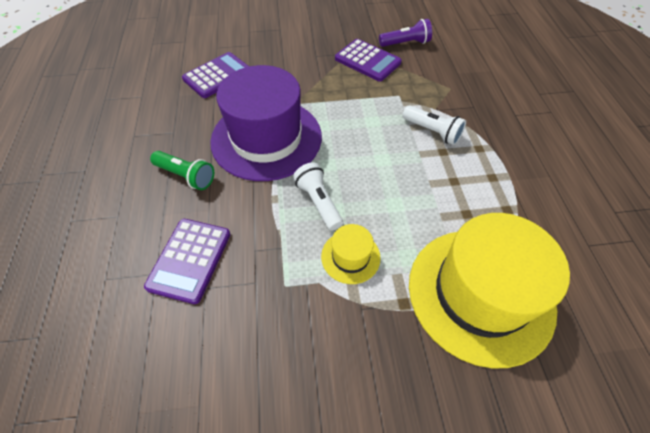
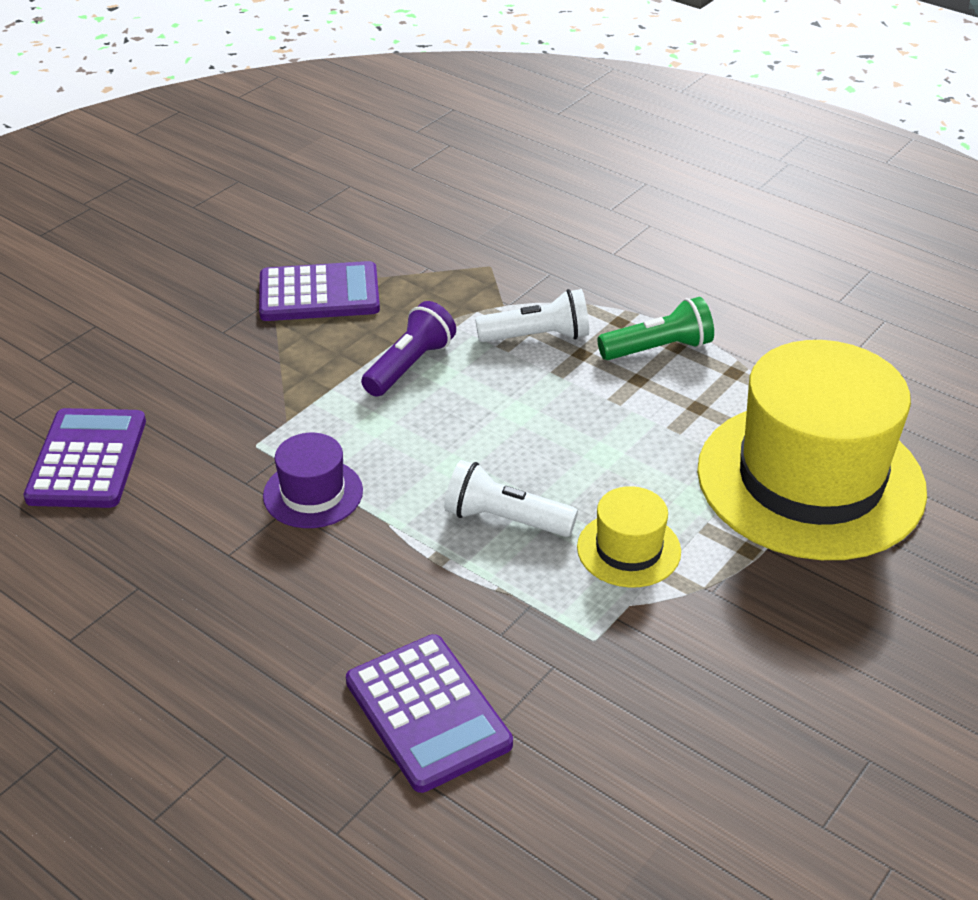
camera: 45 degrees left, 15 degrees down
(186, 176) = (258, 625): green flashlight -> green flashlight (658, 349)
(266, 138) = (313, 493): purple hat -> purple hat, size x0.44
(405, 43) = (344, 237): purple flashlight -> purple flashlight (409, 365)

